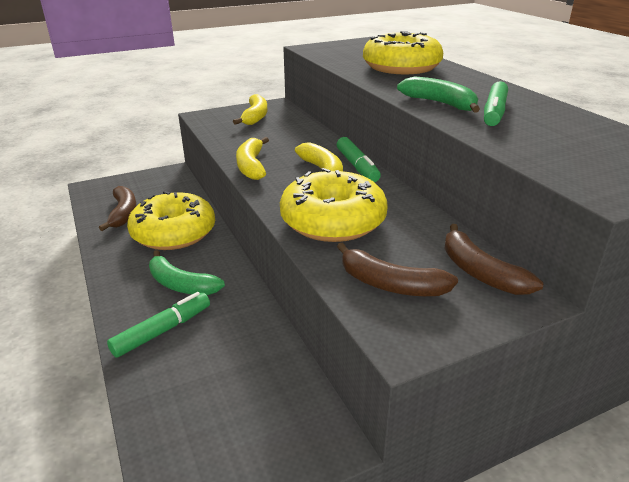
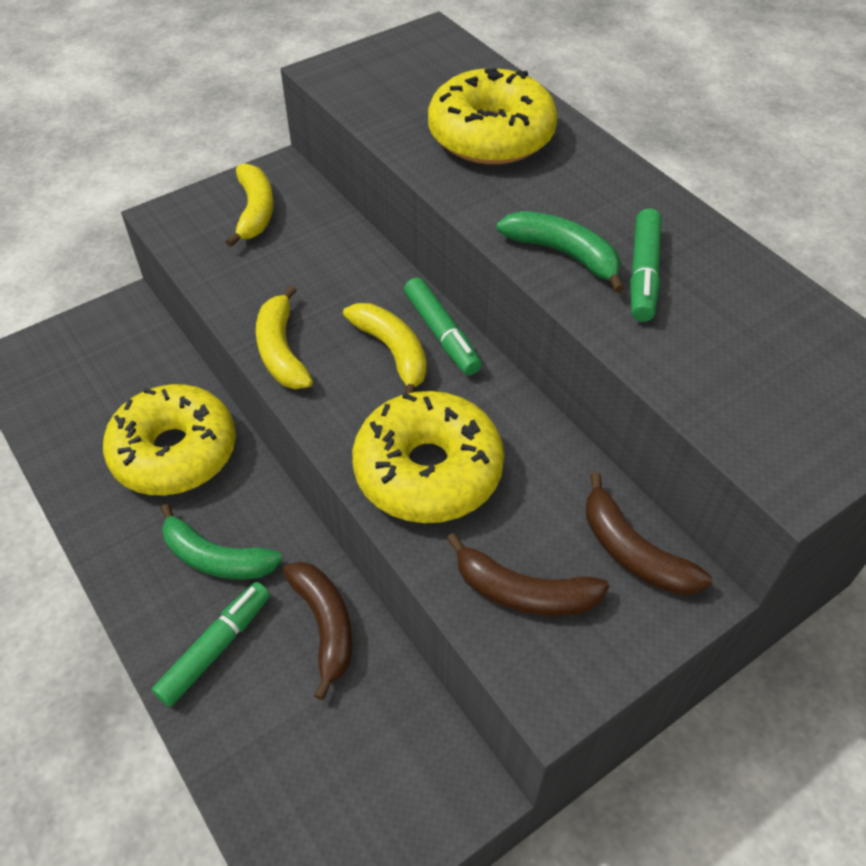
camera: 10 degrees left, 20 degrees up
(123, 213) = (81, 417): brown banana -> brown banana (325, 625)

